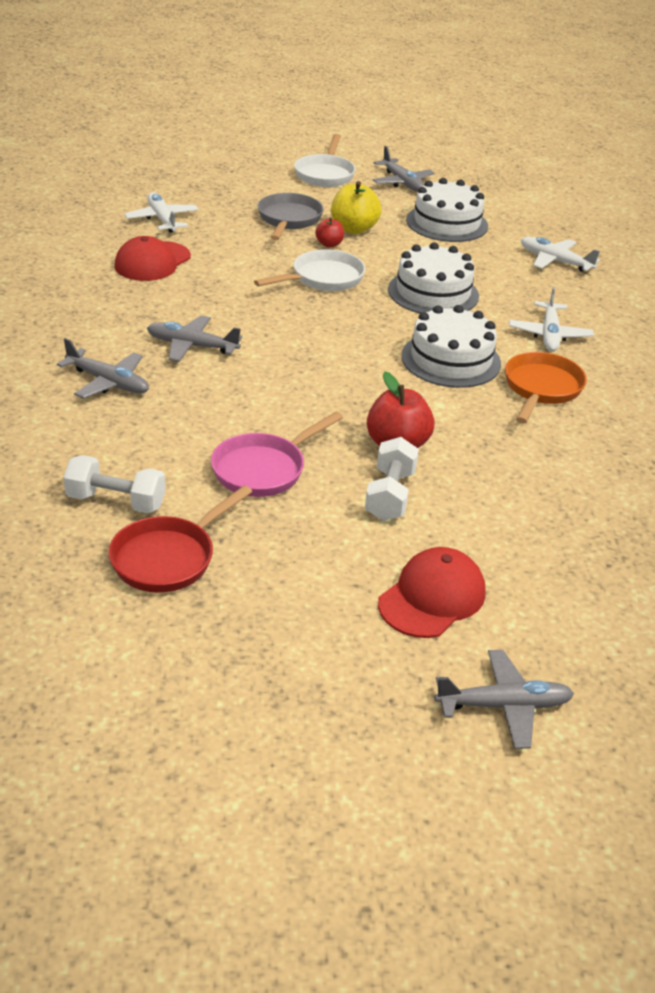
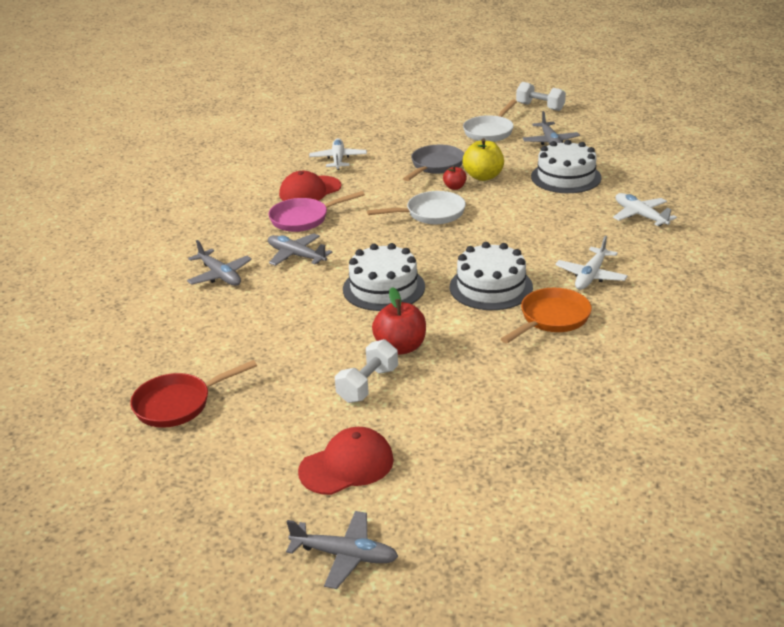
camera: 25 degrees right, 5 degrees down
(116, 501) = (169, 360): white dumbbell -> white dumbbell (540, 107)
(264, 469) = (287, 352): pink pan -> pink pan (303, 219)
(433, 293) = (514, 232): white cake -> white cake (383, 288)

